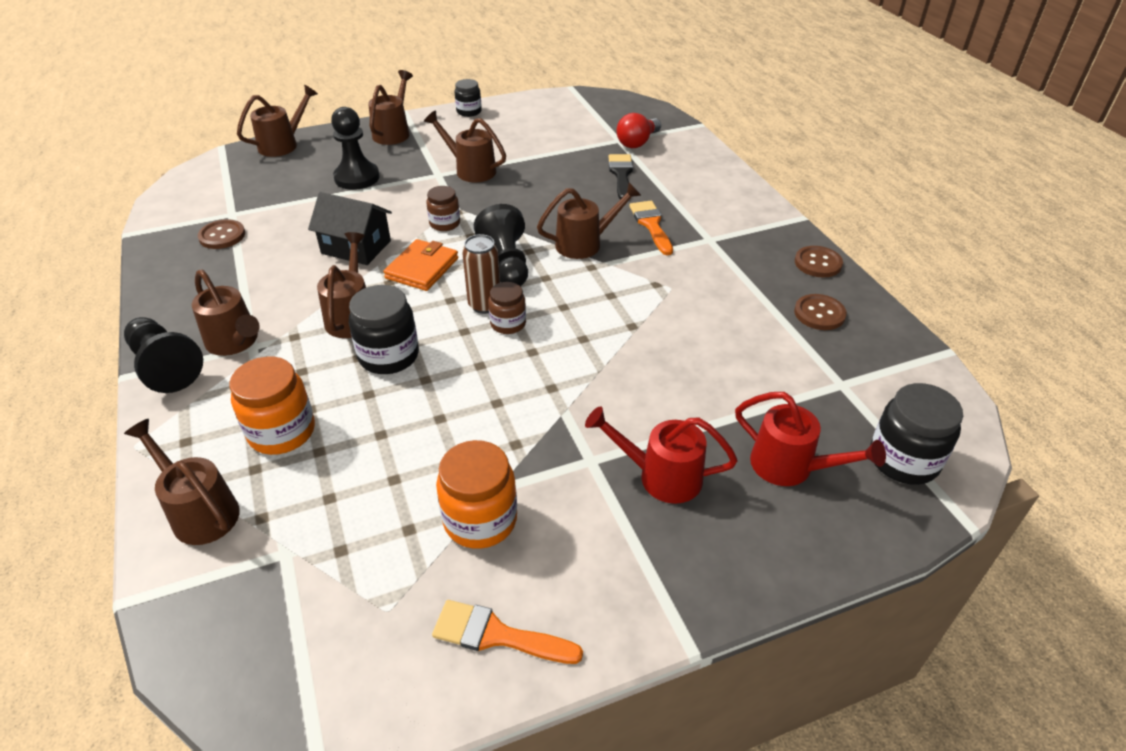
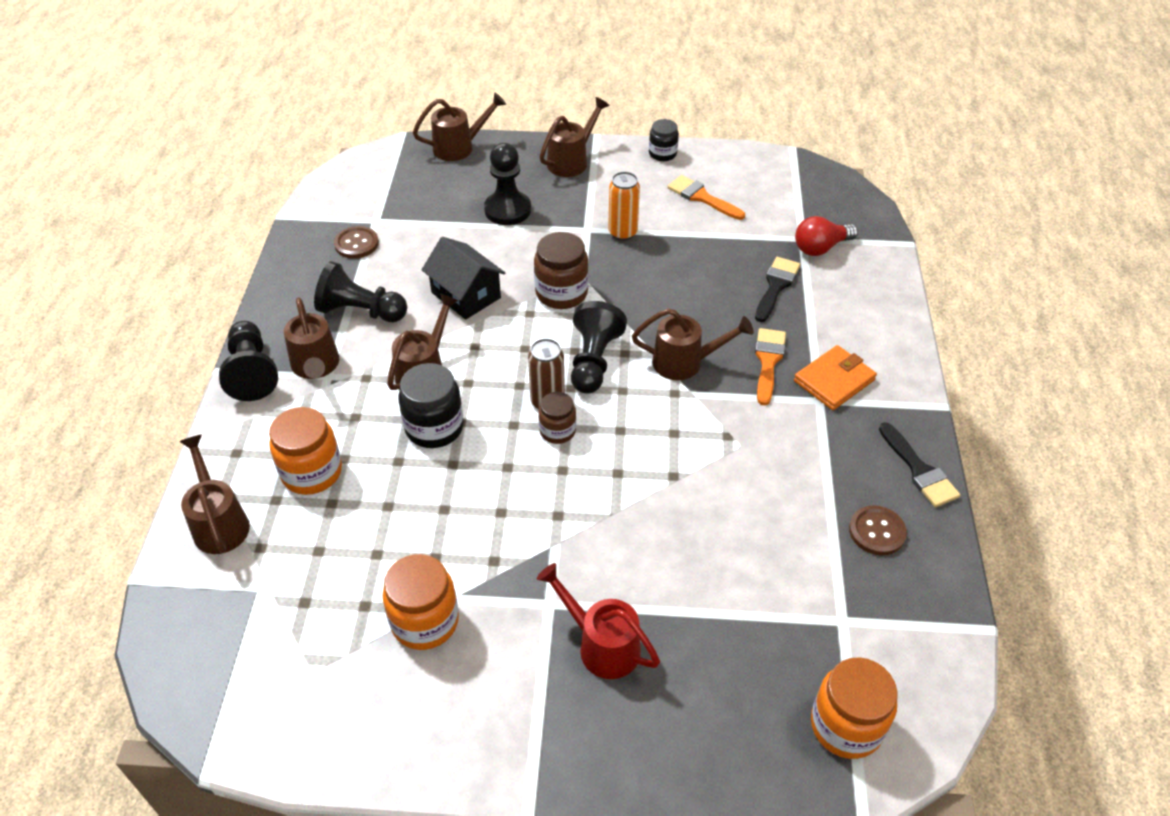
camera: 25 degrees right, 5 degrees up
(258, 286) = (361, 311): none -> black pawn
(422, 268) = (513, 340): orange wallet -> orange wallet (834, 380)
(445, 223) = (561, 293): brown jar -> brown jar, size x1.62
(471, 170) = (622, 233): brown watering can -> orange can
(496, 635) = (383, 729): orange brush -> orange brush (701, 197)
(790, 467) = (728, 686): red watering can -> none
(818, 263) = (919, 470): brown button -> black brush
(903, 460) = (846, 726): black jar -> orange jar

